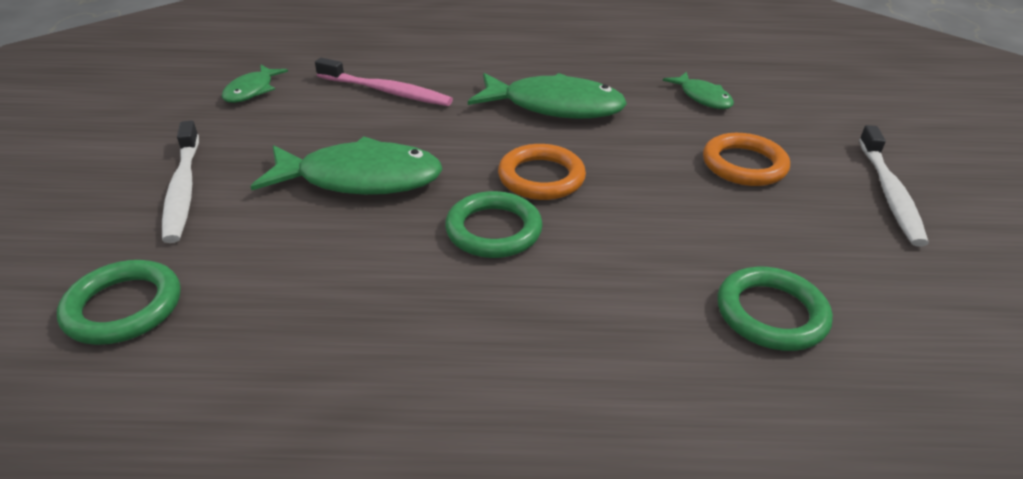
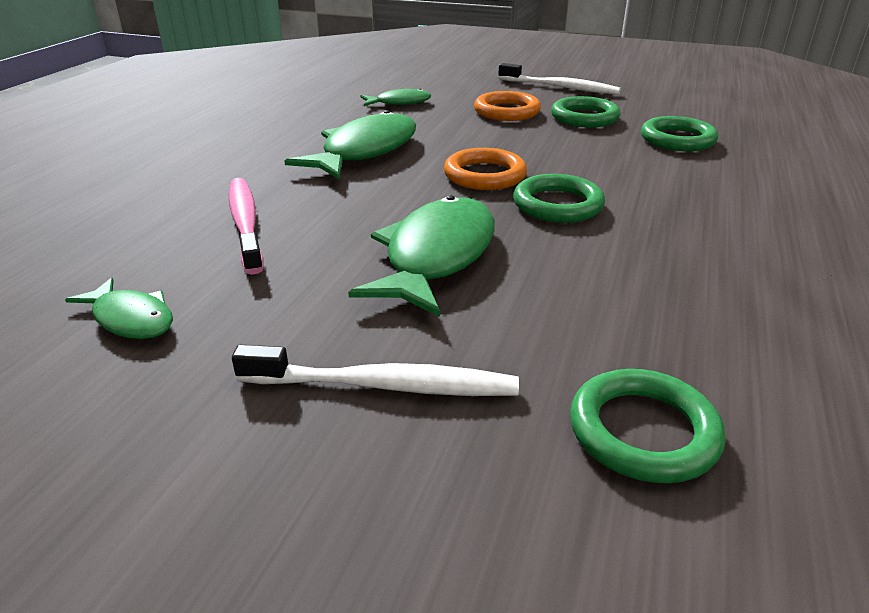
camera: 70 degrees left, 5 degrees down
(386, 91) = (245, 223): pink toothbrush -> pink toothbrush turned 60 degrees counterclockwise
(782, 224) = (584, 117): none -> green ring

